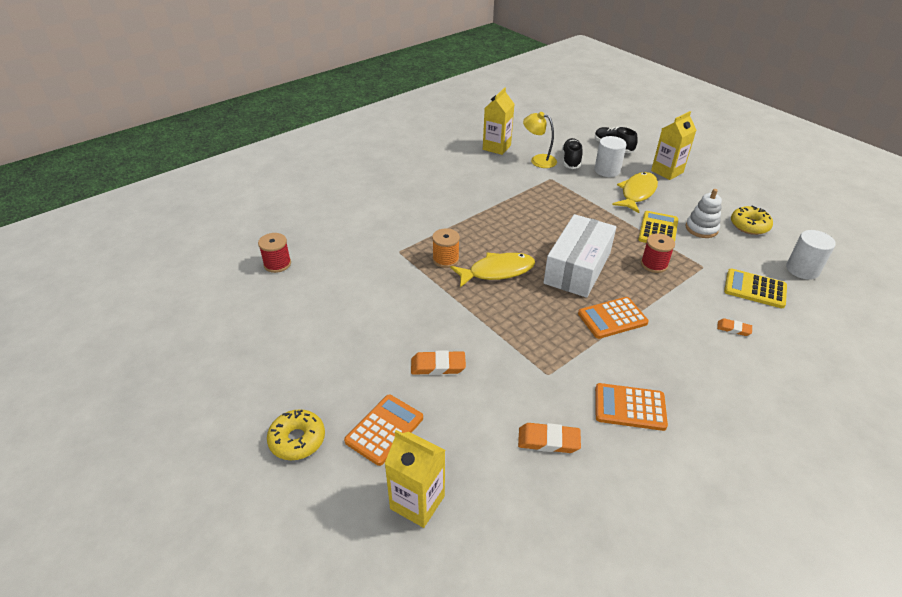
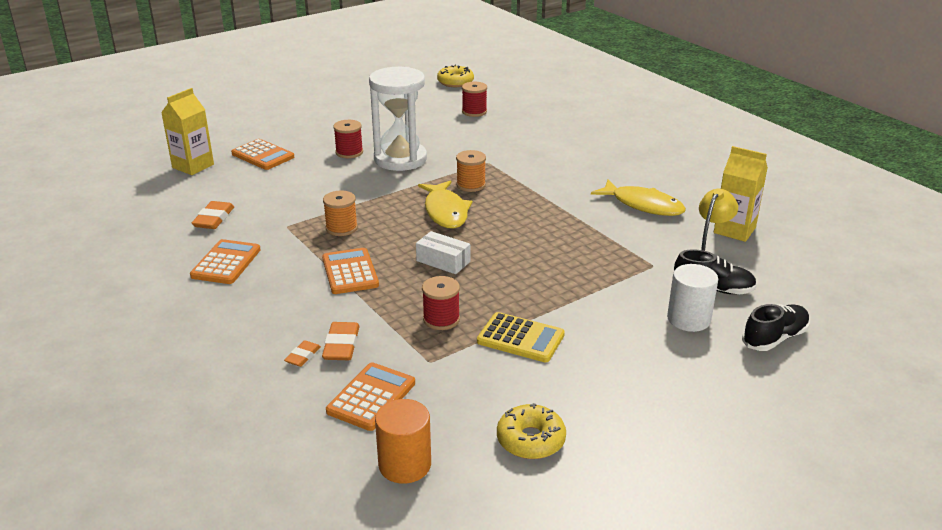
camera: 95 degrees right, 10 degrees down
(297, 440) = (270, 128): yellow donut -> yellow donut (455, 82)
(376, 350) = (349, 152): none -> red spool
(393, 308) = (400, 159): none -> white hourglass
(438, 366) = (319, 177): orange eraser -> orange eraser (341, 345)
(542, 333) = (341, 228): none -> orange spool
(577, 268) = (443, 261): white box -> white box, size x0.49
(637, 193) = (622, 337): yellow fish -> yellow fish (643, 205)
(667, 171) = (700, 384): yellow carton -> none
(701, 229) = (523, 382): white stacking toy -> none
(755, 289) = (371, 397): yellow calculator -> orange calculator
(802, 269) = (405, 465): white cylinder -> orange cylinder

